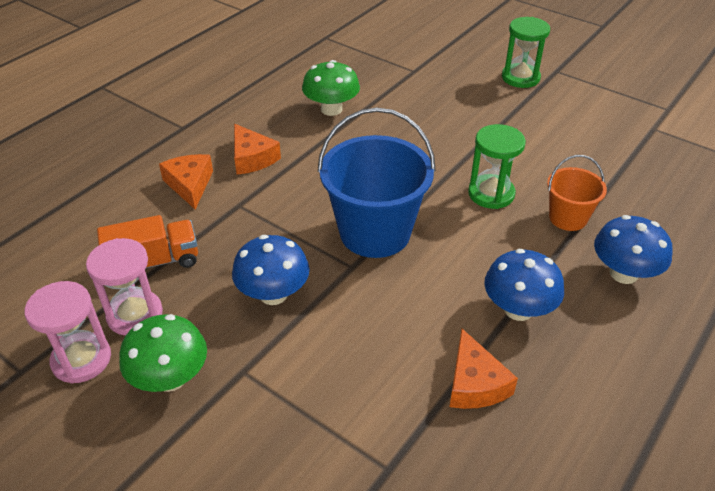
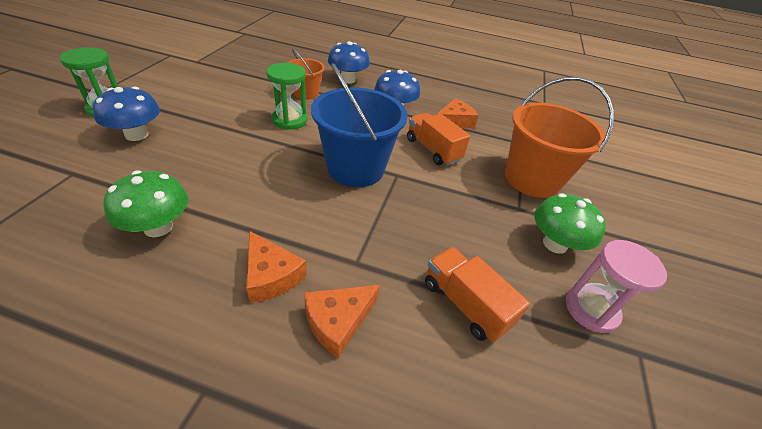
camera: 115 degrees left, 0 degrees up
(135, 315) = (527, 291): pink hourglass -> none
(252, 158) = (271, 275): orange cheese -> orange cheese turned 105 degrees clockwise
(273, 294) = (448, 209): blue mushroom -> blue mushroom (137, 135)
(291, 424) = (532, 179): none -> orange bucket
(396, 322) = (433, 150): none -> orange truck

